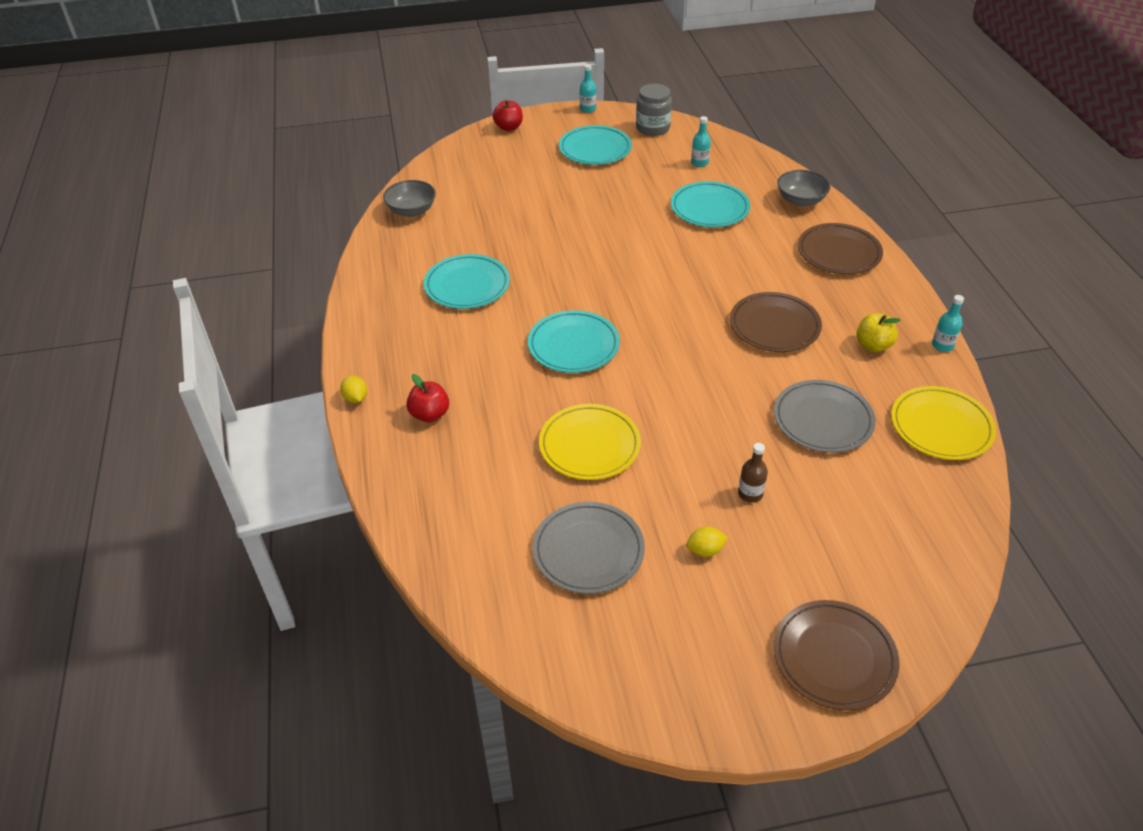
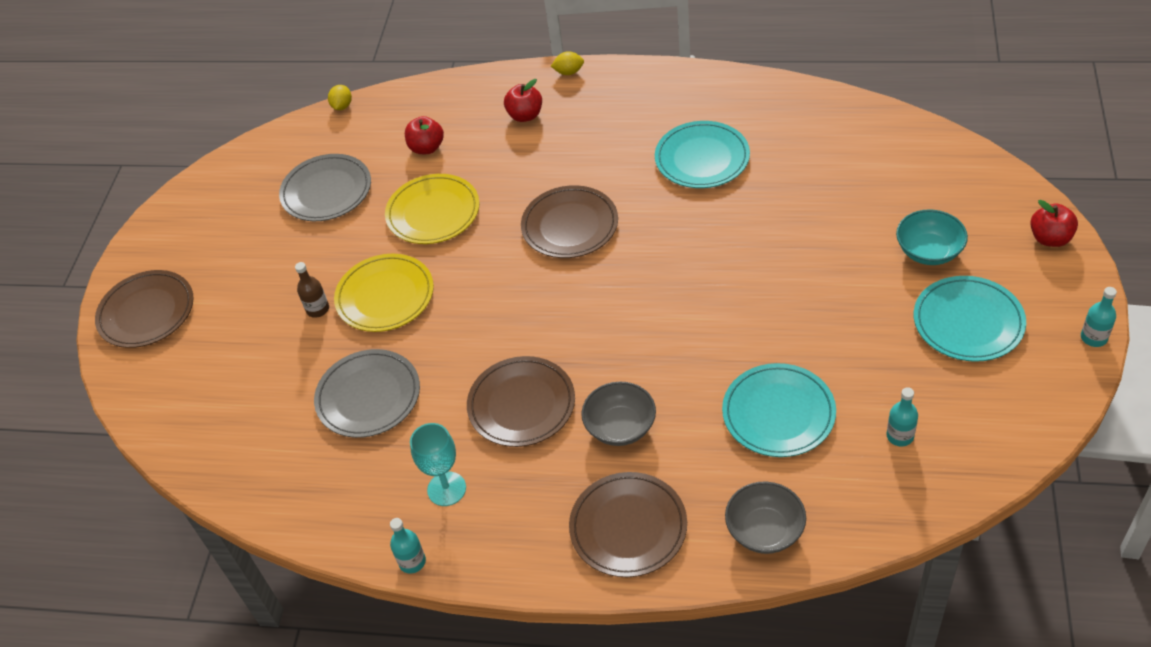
camera: 115 degrees right, 5 degrees up
(411, 210) = (862, 127): grey bowl -> grey bowl (620, 427)
(496, 481) = (427, 148): none -> red apple
(537, 169) = (928, 251): none -> turquoise bowl
(573, 345) = (570, 225): turquoise plate -> brown plate
(652, 128) = (1017, 405): grey jar -> none
(705, 550) = (282, 262): yellow lemon -> yellow lemon (342, 106)
(873, 345) = (446, 489): yellow apple -> turquoise goblet
(941, 426) = (304, 497): yellow plate -> yellow plate (385, 296)

